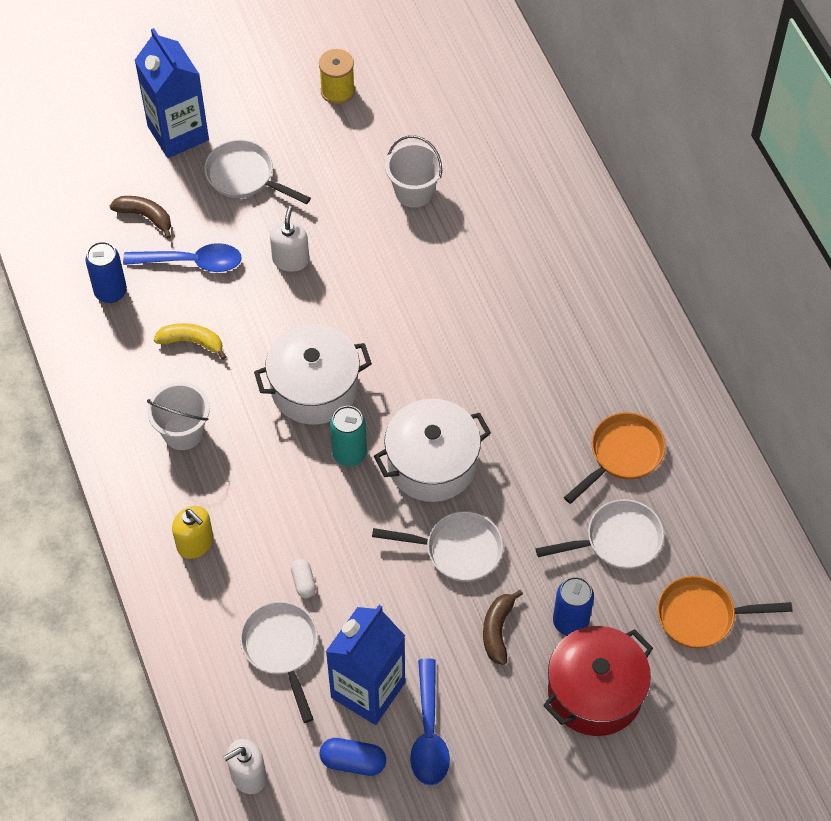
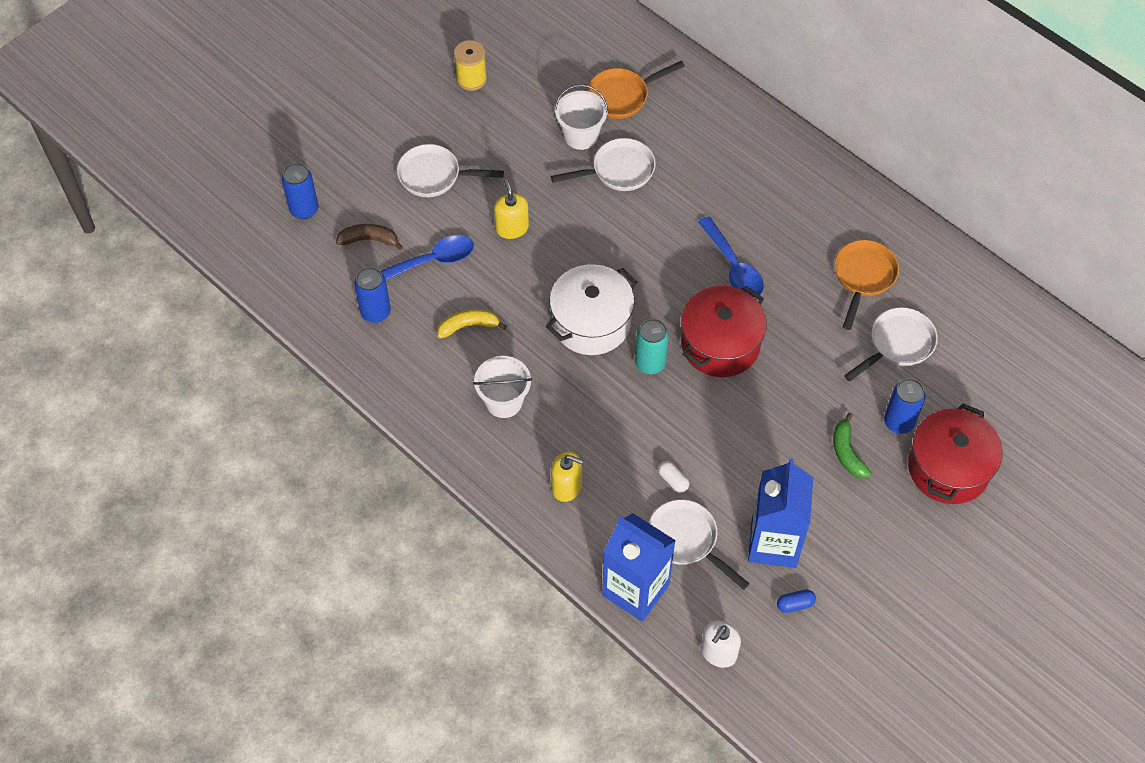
camera: 25 degrees left, 0 degrees up
(100, 162) = (304, 209): none -> blue can
(178, 133) = (357, 161): blue carton -> blue carton (635, 590)
(291, 260) = (512, 228): white soap dispenser -> yellow soap dispenser
(353, 761) = (795, 604): blue capsule -> blue capsule, size x0.66
(429, 733) = (841, 555): blue spoon -> blue spoon (733, 266)
(432, 463) = (720, 344): white pot -> red pot
(457, 550) = (779, 403): white pan -> white pan (618, 171)
(497, 630) = (847, 452): brown banana -> green banana
(702, 616) = (994, 375): orange pan -> orange pan (622, 96)

